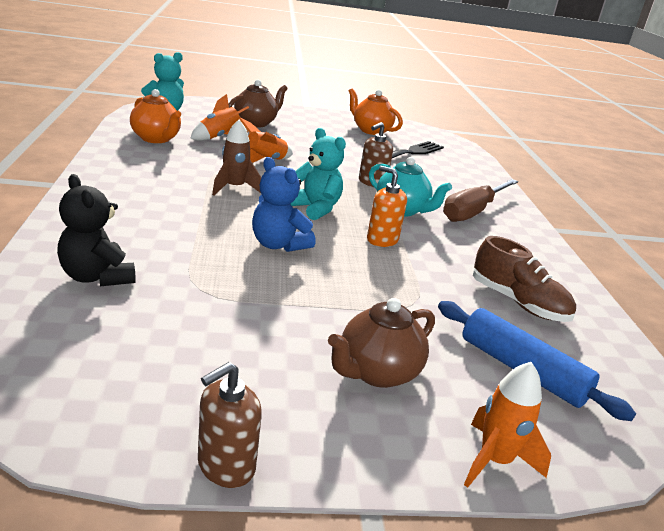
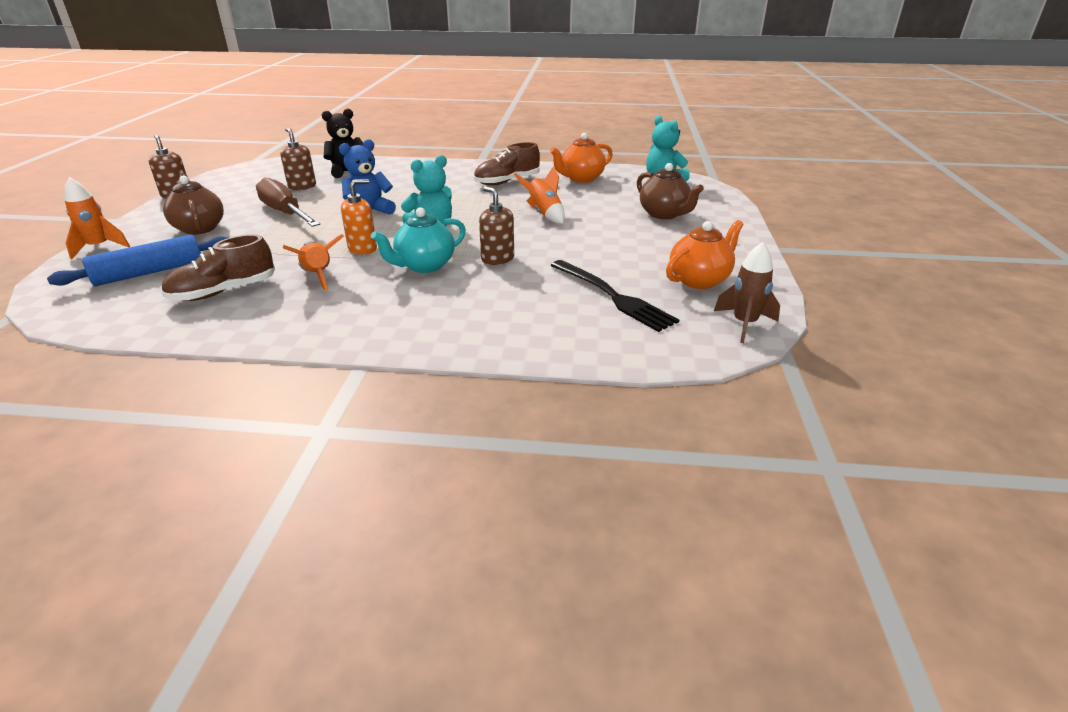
camera: 105 degrees right, 5 degrees up
(164, 171) = (507, 182): none -> brown shoe
(175, 310) = (302, 186): none -> brown soap dispenser
(219, 137) = (601, 199): orange rocket -> orange rocket (318, 276)
(234, 188) = (474, 202): brown rocket -> brown rocket (744, 324)
(473, 211) = (415, 309): brown screwdriver -> brown screwdriver (285, 213)

